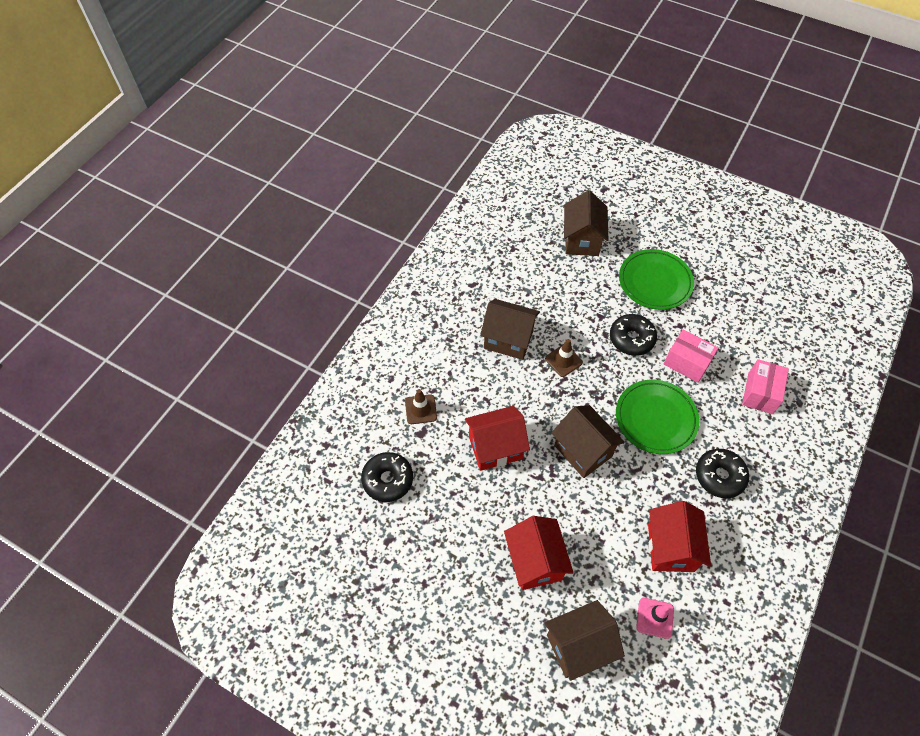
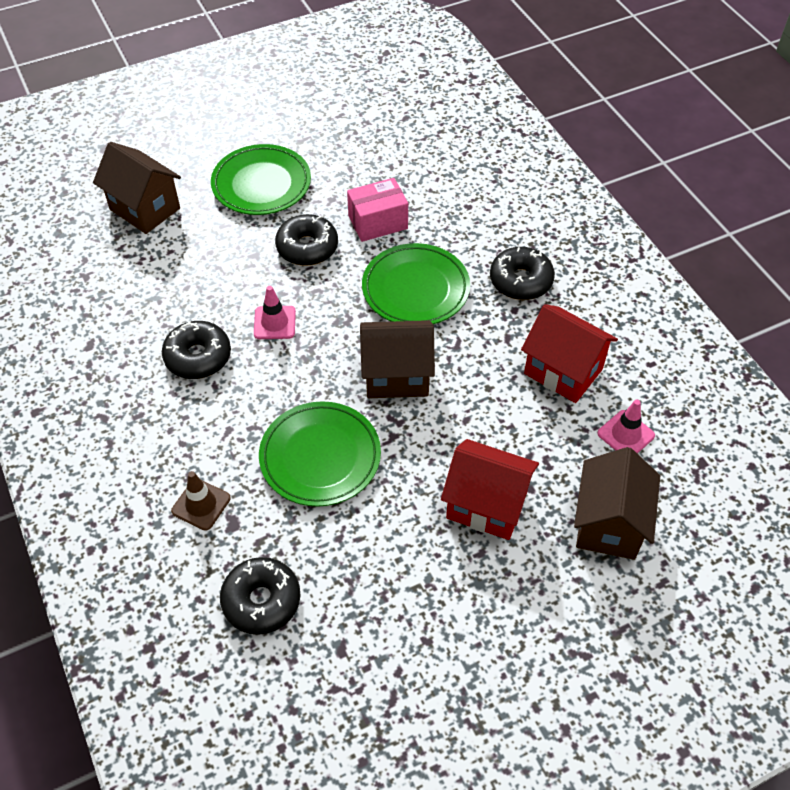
camera: 55 degrees left, 5 degrees down
(495, 448) = (320, 457): red house -> green plate
(508, 340) = (198, 357): brown house -> black donut
(563, 360) = (274, 323): brown traffic cone -> pink traffic cone
(760, 393) = (462, 190): pink box -> none

